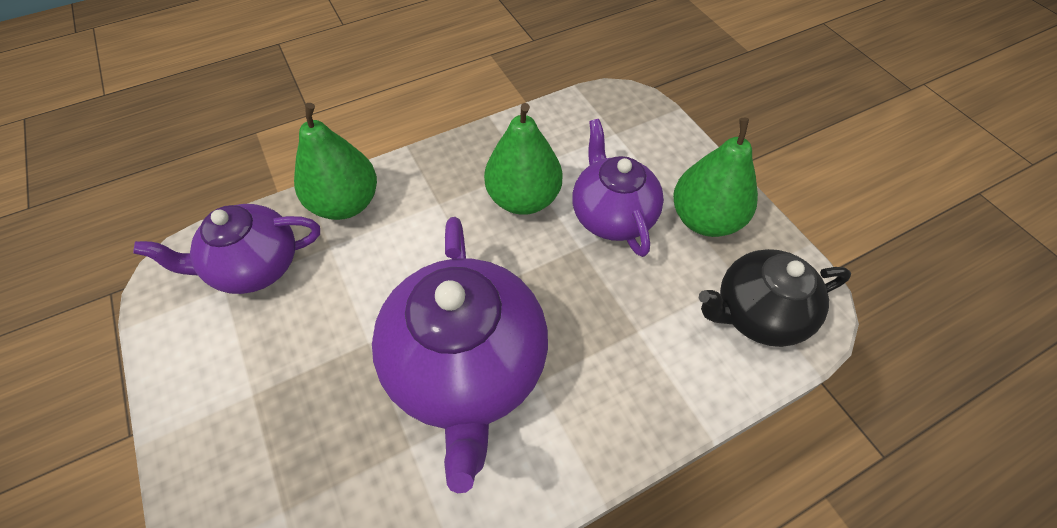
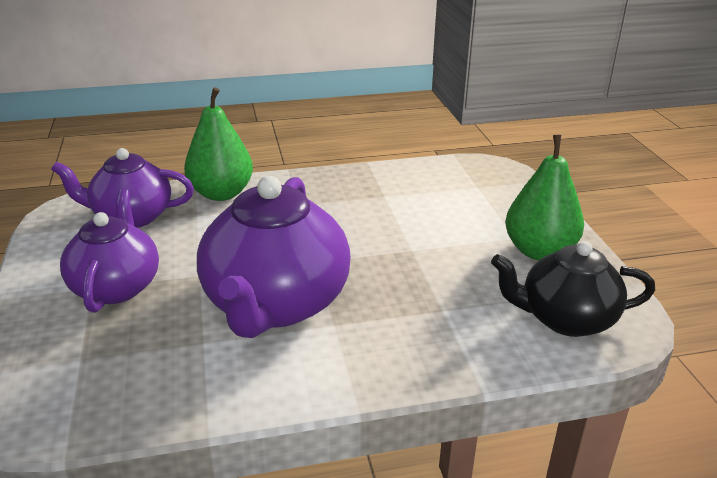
camera: 15 degrees right, 25 degrees down
(523, 199) = (374, 213): green pear -> none
(611, 215) = (450, 235): purple teapot -> purple teapot (116, 286)

